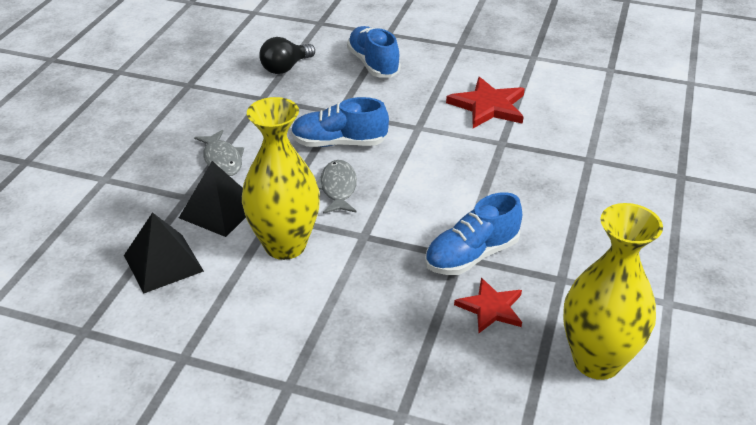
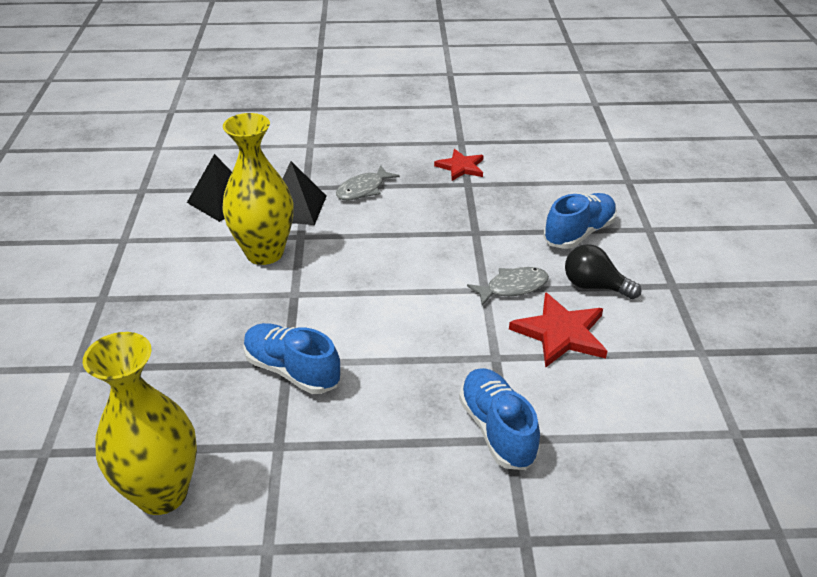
camera: 70 degrees right, 0 degrees up
(285, 68) = (527, 183): black light bulb -> black light bulb (594, 286)
(338, 188) = (356, 262): grey fish -> grey fish (513, 287)
(339, 143) = (425, 245): blue shoe -> blue shoe (497, 430)
(490, 308) = (219, 399): red star -> red star (461, 167)

